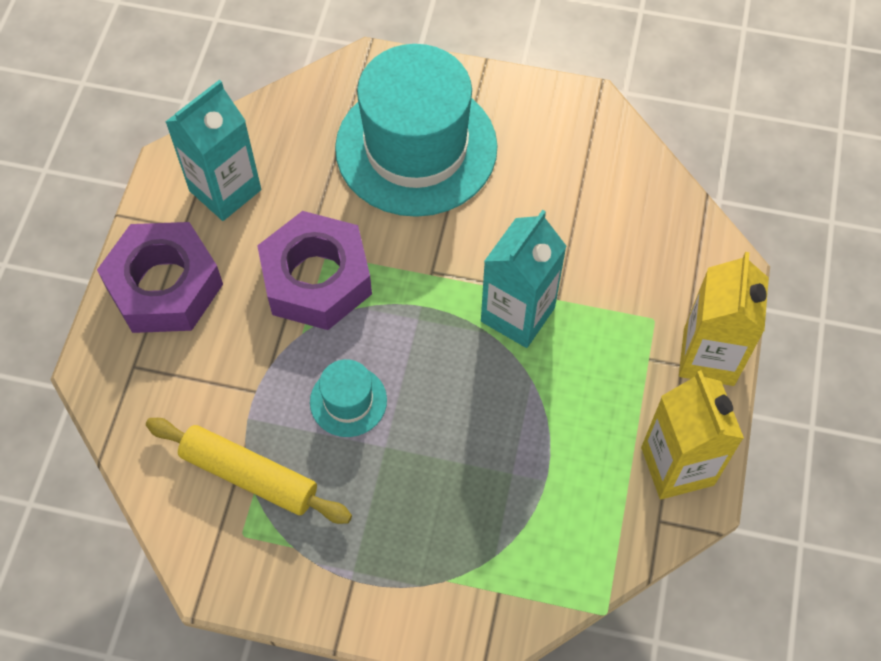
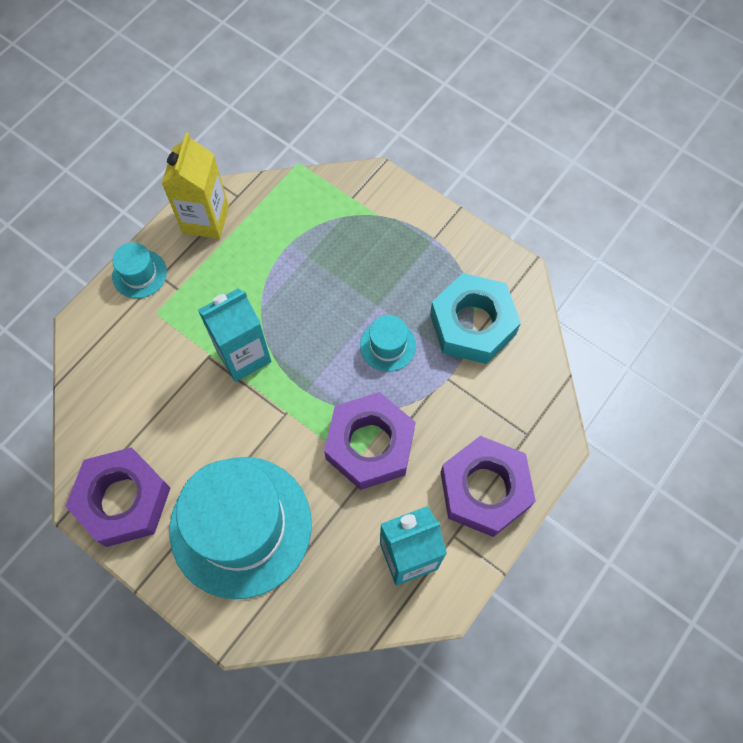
camera: 155 degrees left, 5 degrees up
(249, 476) = (472, 324): yellow rolling pin -> turquoise nut
(552, 122) = (123, 500): none -> purple nut
(708, 357) = (139, 274): yellow carton -> turquoise hat

